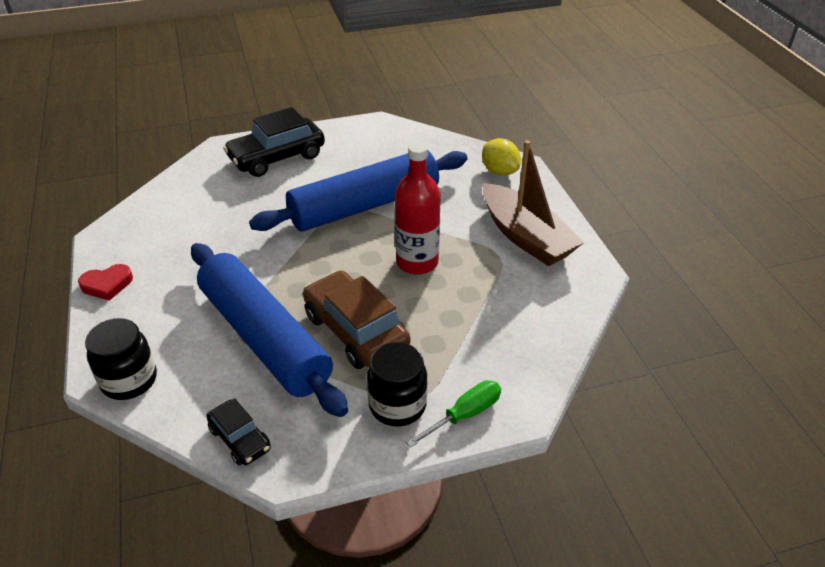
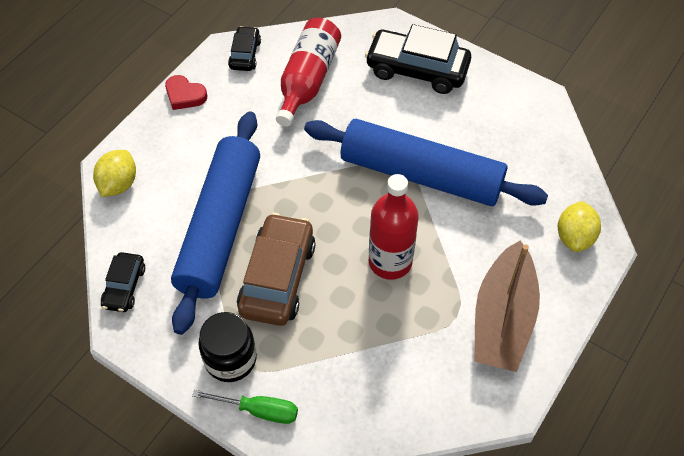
camera: 50 degrees right, 15 degrees up
(126, 228) = (245, 54): none -> black car
(129, 380) = (118, 184): black jar -> yellow lemon
(203, 211) = (308, 80): none -> red bottle

